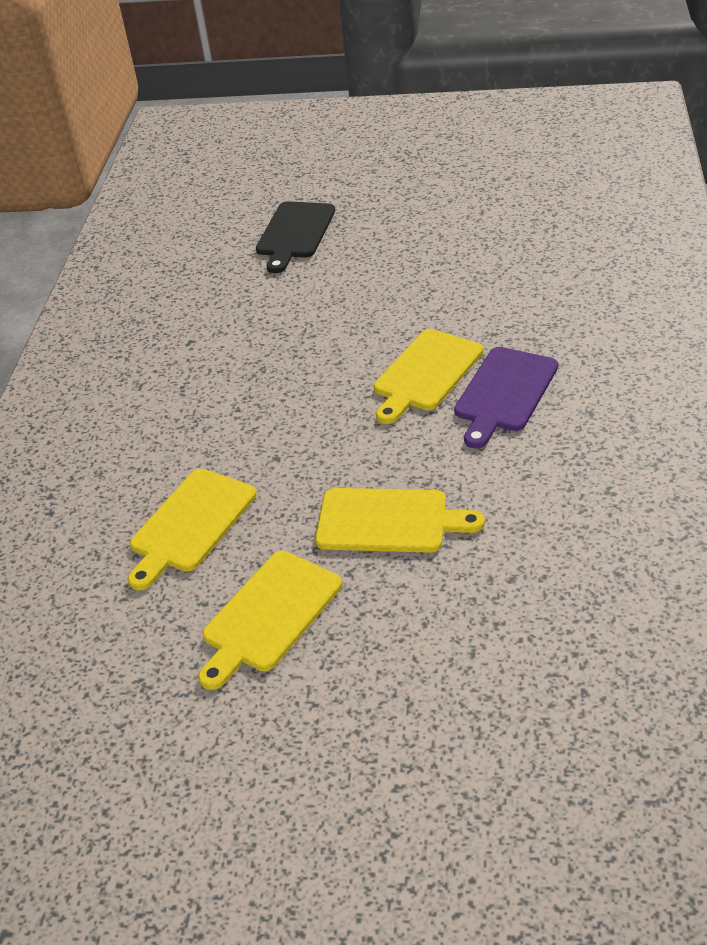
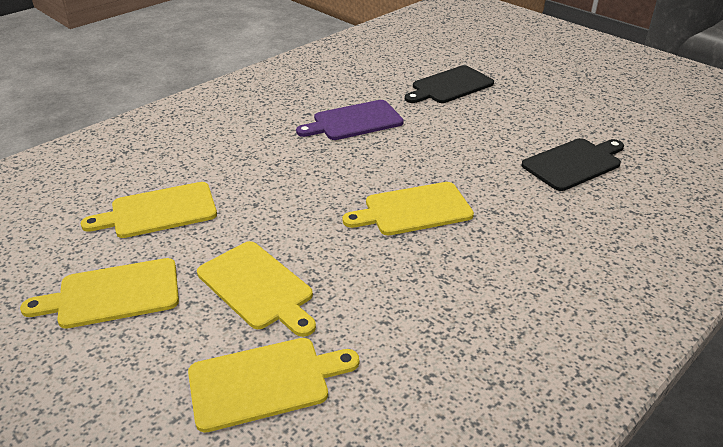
camera: 35 degrees right, 5 degrees down
(500, 579) = (265, 382): none -> yellow cutting board
(503, 251) = (574, 163): none -> black cutting board
(504, 393) = (448, 255): purple cutting board -> purple cutting board (354, 121)

